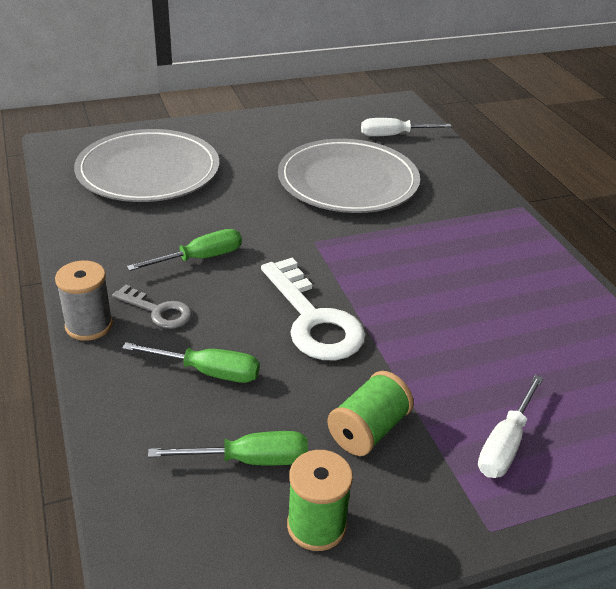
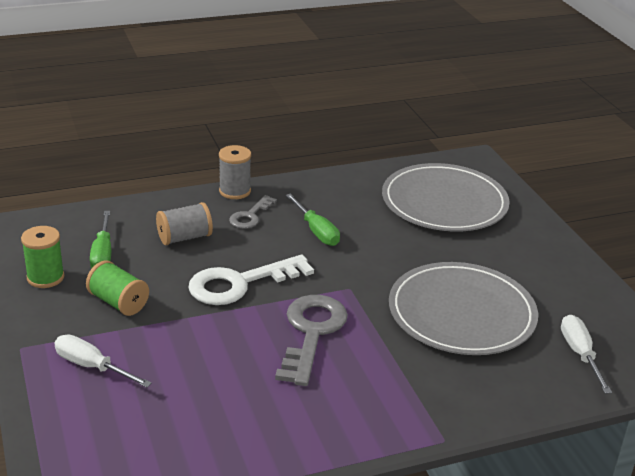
camera: 90 degrees right, 5 degrees down
(208, 372) = (184, 237): green screwdriver -> grey spool
(397, 269) = (311, 333): none -> grey key

